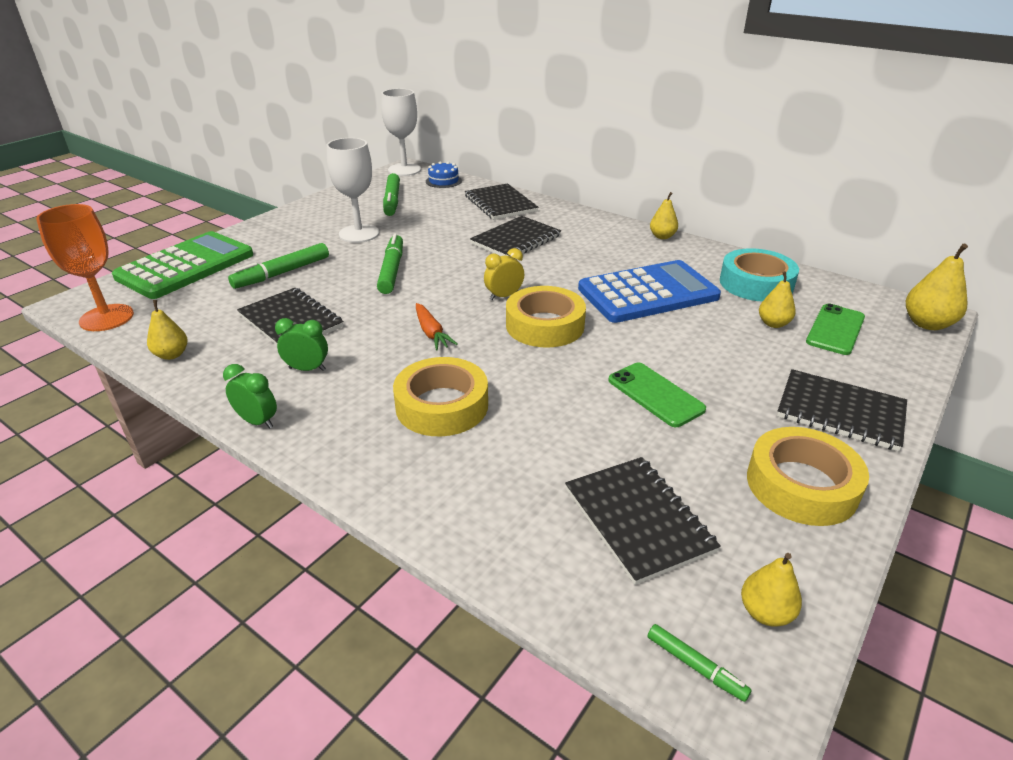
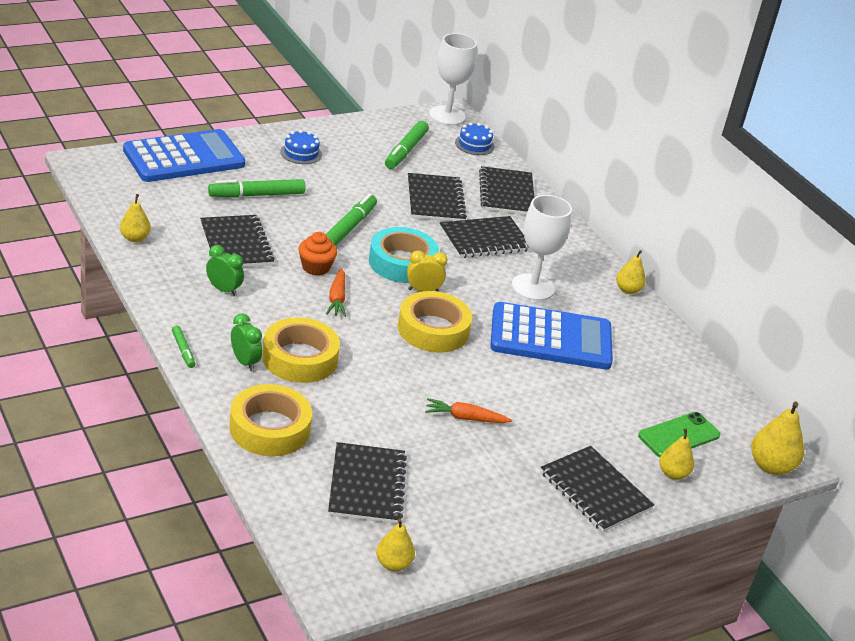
camera: 20 degrees right, 0 degrees up
(106, 318) = (103, 186): orange goblet -> none
(186, 266) = (184, 157): green calculator -> blue calculator
(257, 421) = (166, 315): green clock -> green clock (244, 362)
(301, 229) = (301, 153): none -> blue cake
(359, 234) = (348, 178): white goblet -> white goblet (533, 287)
(387, 313) = (316, 267): none -> orange cupcake
(448, 226) = (435, 200): none -> black notebook
(655, 394) = (465, 418): green phone -> orange carrot
(695, 666) = (324, 565): green marker -> green marker (183, 350)
(756, 283) = (661, 369): turquoise tape -> turquoise tape (402, 263)
(773, 324) = (630, 408): yellow pear -> yellow pear (673, 474)
(801, 485) = (502, 518): yellow tape -> yellow tape (269, 428)

